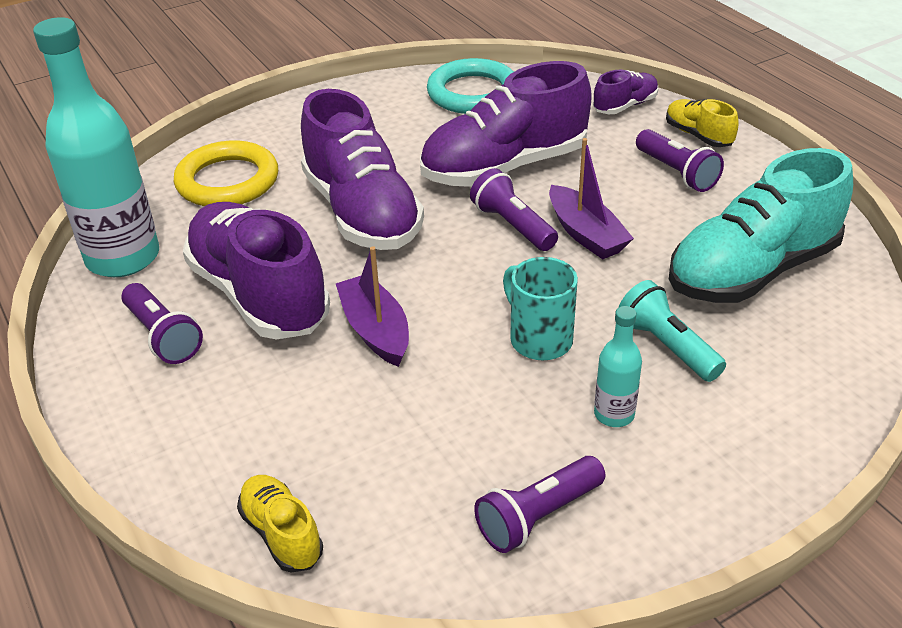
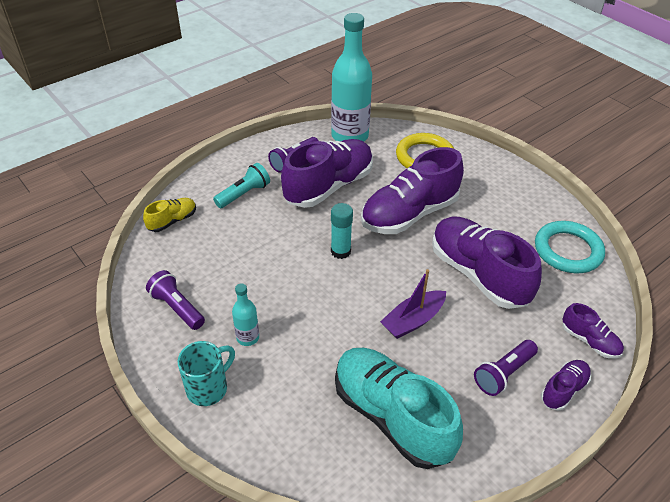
camera: 80 degrees right, 5 degrees up
(375, 330) = (306, 233): purple boat -> none
(431, 293) = (340, 251): none -> turquoise glue stick
(513, 226) = (413, 283): purple flashlight -> none
(539, 339) = (307, 301): turquoise mug -> turquoise mug (208, 388)
(667, 346) = (307, 364): turquoise flashlight -> turquoise flashlight (244, 194)
(698, 135) = (563, 390): yellow shoe -> purple shoe

